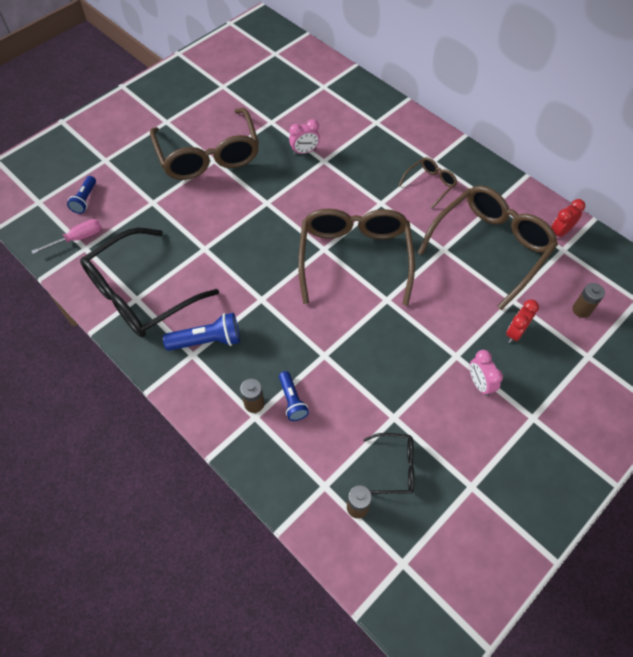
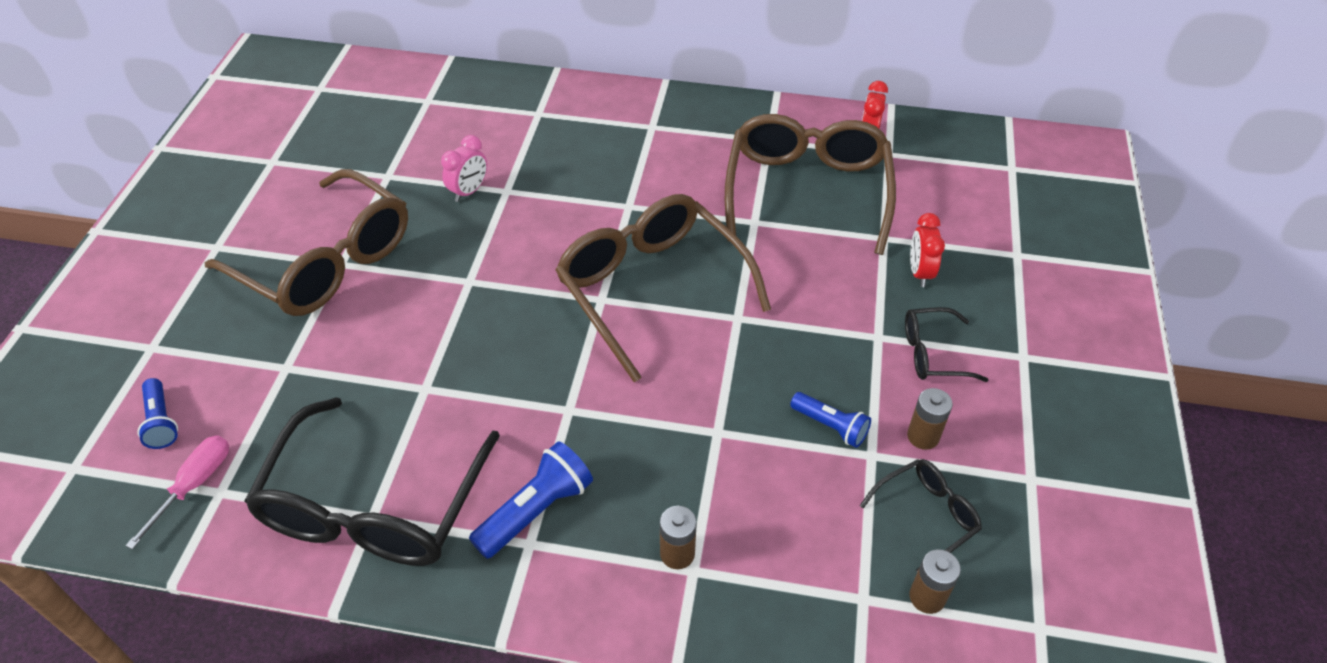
camera: 35 degrees left, 10 degrees down
(292, 400) = (725, 516): blue flashlight -> blue flashlight (830, 426)
(430, 184) = (672, 155): brown glasses -> none
(479, 383) = (933, 353): pink clock -> black glasses
(581, 310) = (966, 208): brown battery -> brown battery (923, 436)

